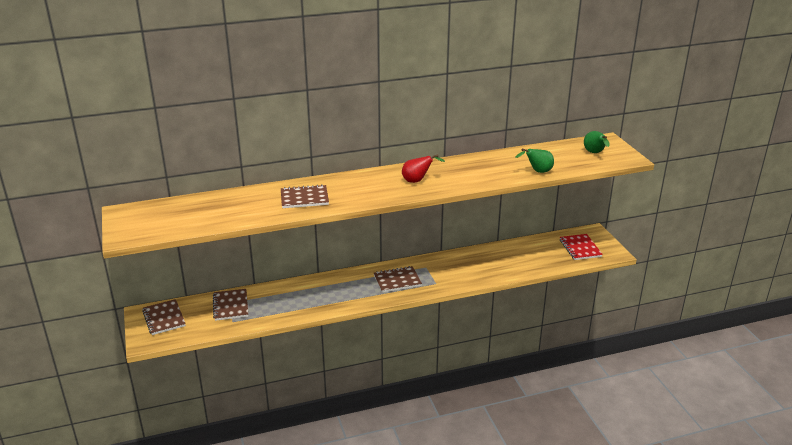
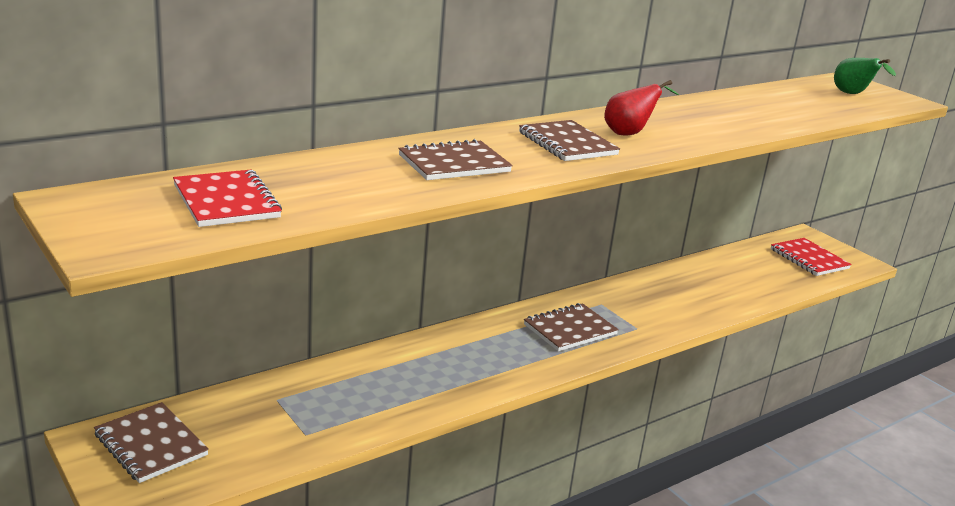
camera: 20 degrees left, 5 degrees down
(184, 216) = (226, 202): none -> red notebook
(231, 306) = (285, 404): brown notebook -> brown notebook (567, 144)
(537, 172) = (802, 118): green pear -> none

